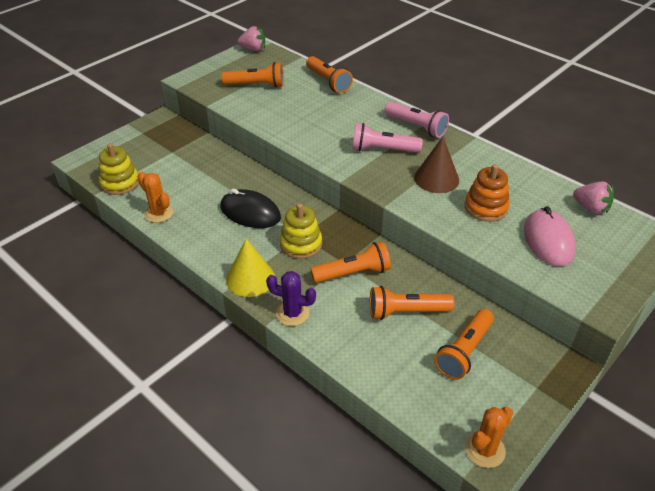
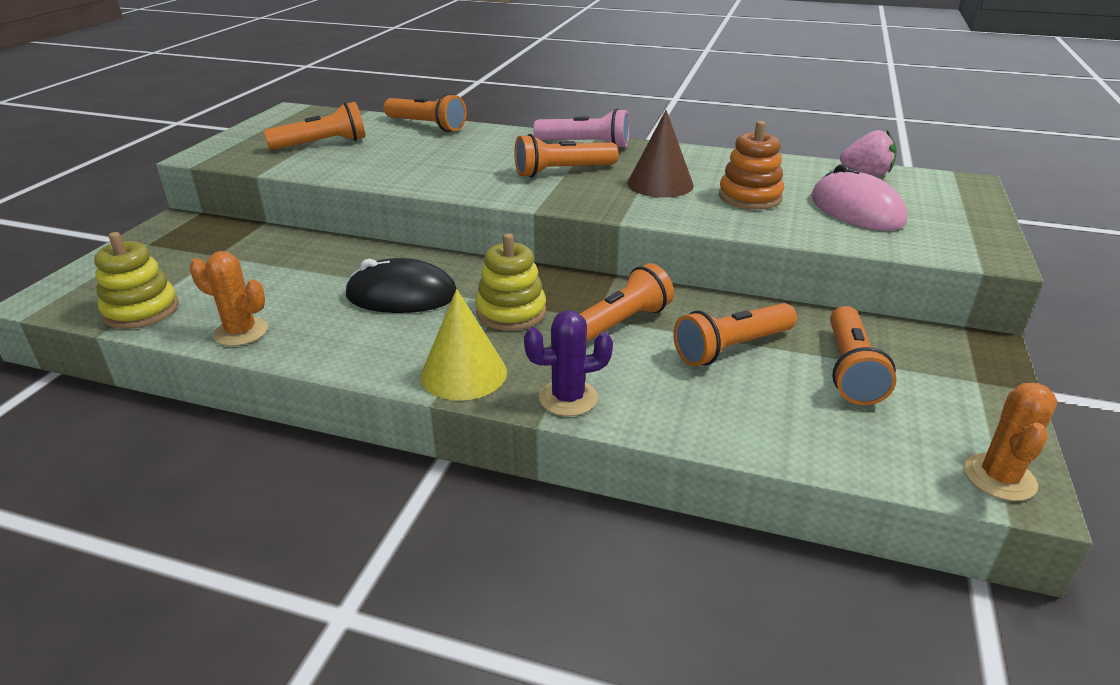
camera: 25 degrees left, 10 degrees down
(253, 49) = (289, 113): pink strawberry -> none
(383, 149) = (562, 171): pink flashlight -> orange flashlight

